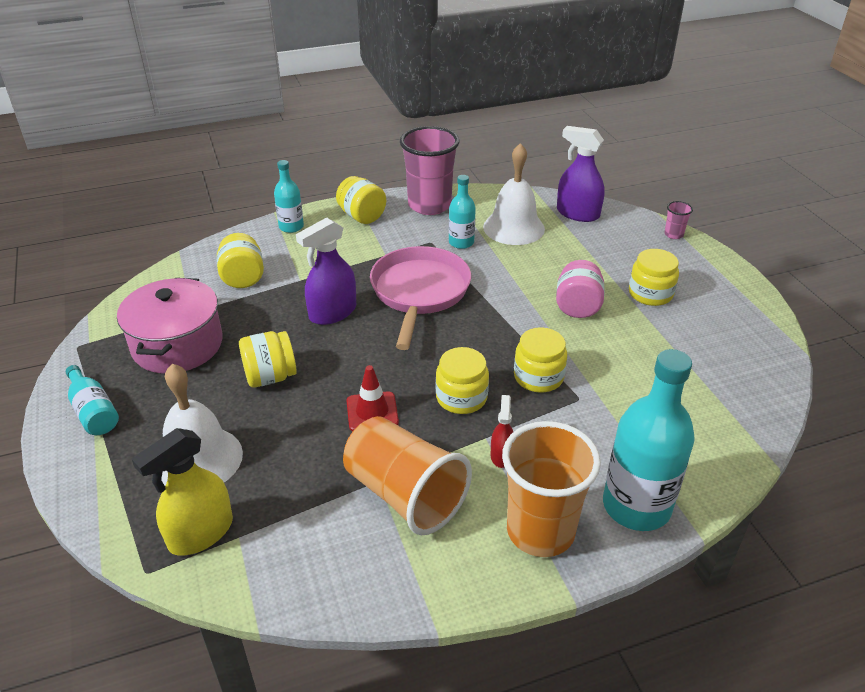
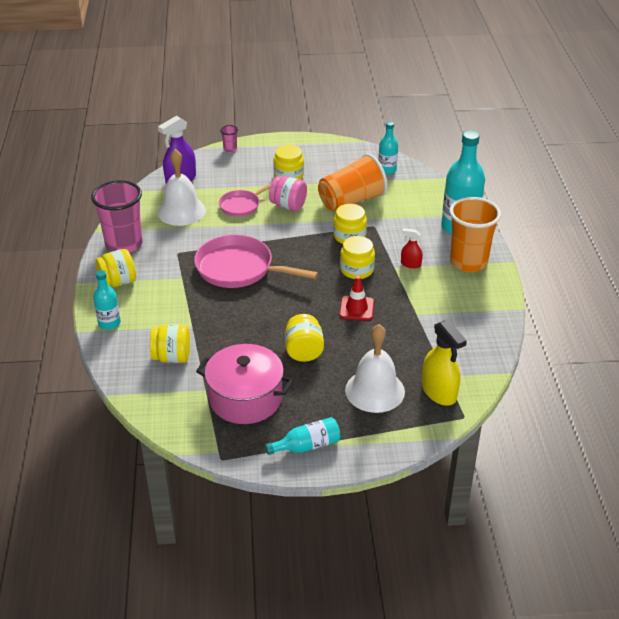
camera: 75 degrees left, 0 degrees up
(332, 313) = (243, 313): purple spray bottle -> none
(405, 494) = (430, 305): orange cup -> orange cup (351, 201)
(461, 242) = (186, 239): turquoise bottle -> turquoise bottle (387, 170)
(553, 268) = (242, 205): none -> pink pan

